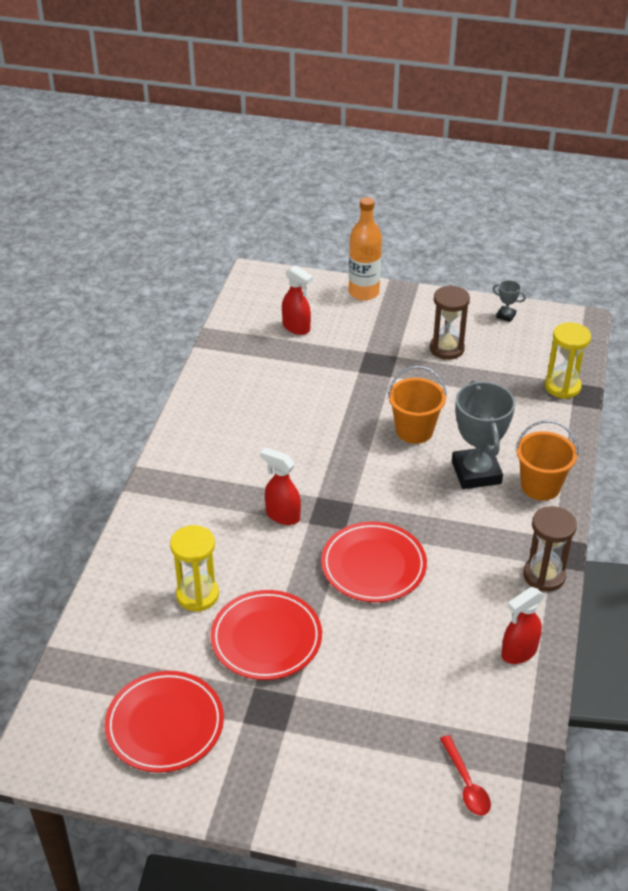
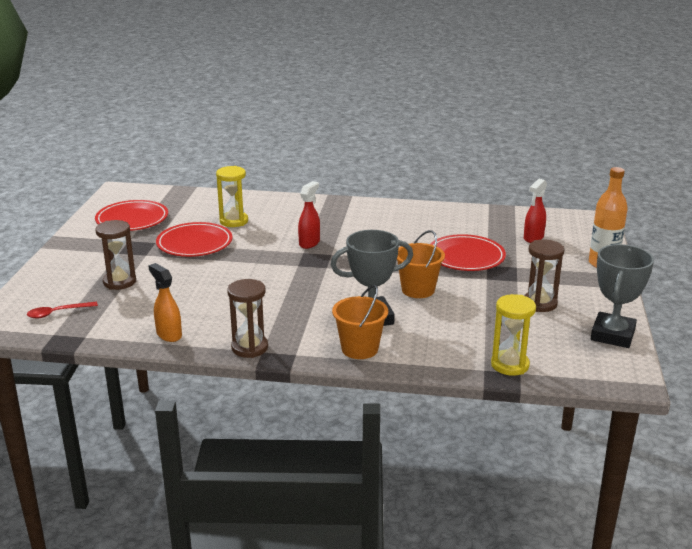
camera: 85 degrees right, 15 degrees down
(373, 566) = (260, 276): red plate -> red plate (466, 257)
(379, 719) = (119, 282): none -> brown hourglass
(506, 316) = (612, 335): grey trophy -> grey trophy, size x2.31
(518, 652) = (169, 334): red spray bottle -> orange spray bottle

